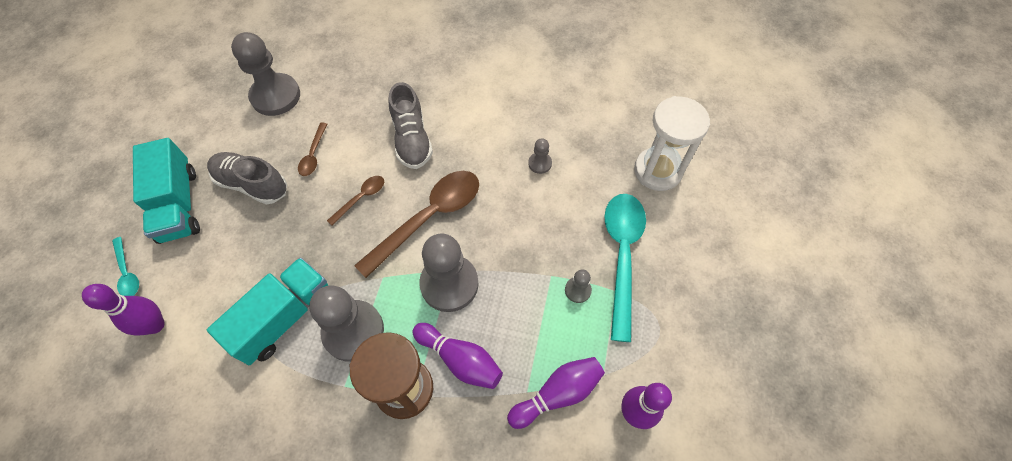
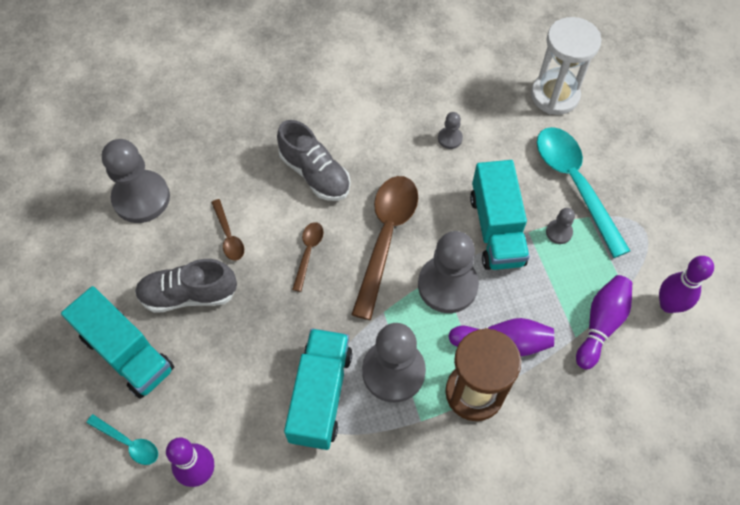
camera: 30 degrees left, 0 degrees up
(524, 259) = (496, 229): none -> turquoise truck

